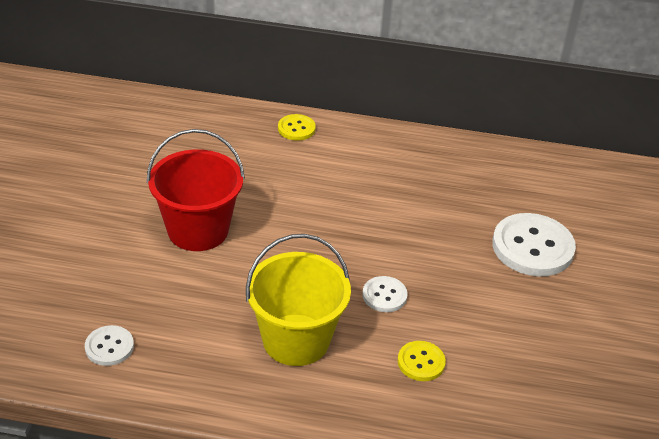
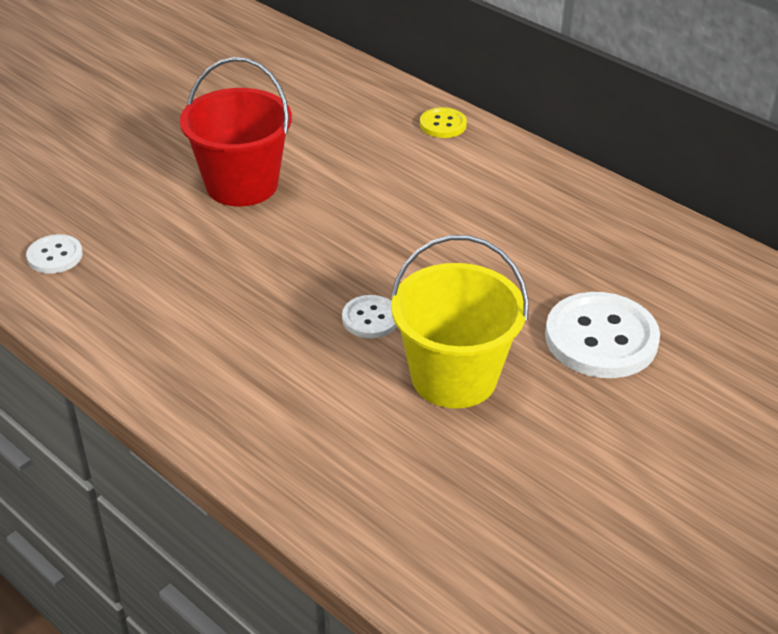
camera: 35 degrees right, 0 degrees up
(296, 340) = (233, 322): yellow bucket -> yellow bucket (454, 377)
(421, 362) = (342, 400): yellow button -> none

